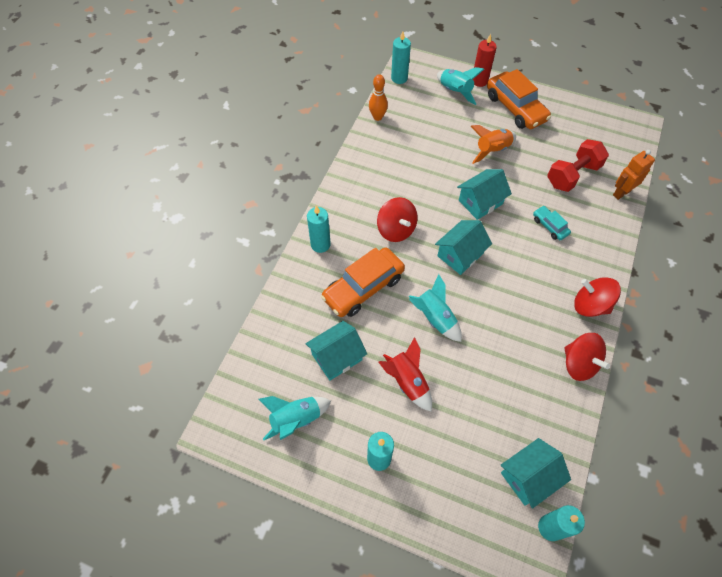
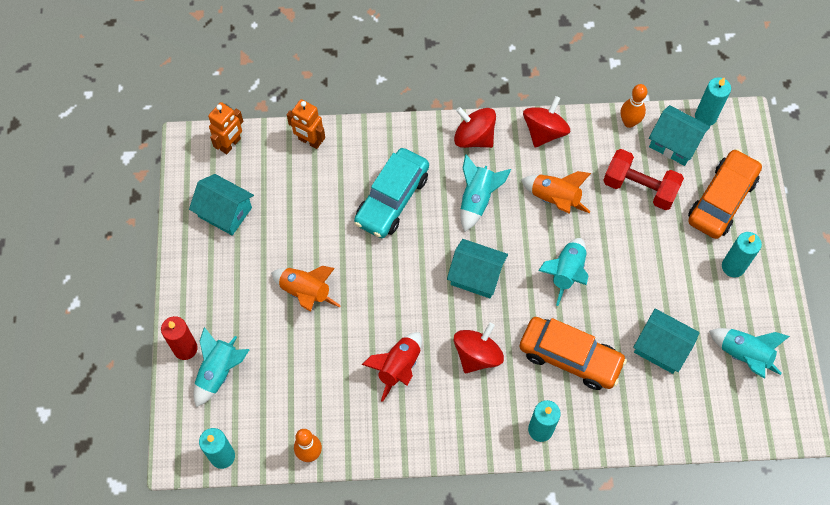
camera: 115 degrees left, 5 degrees up
(407, 381) = (647, 272): red rocket -> red rocket (398, 367)
(480, 202) = (393, 279): turquoise house -> turquoise house (225, 212)
(506, 340) = (554, 199): none -> orange rocket
(515, 108) = (219, 288): orange car -> orange car (721, 200)
(528, 283) = (477, 199): none -> turquoise rocket
(549, 226) = (392, 199): turquoise car -> turquoise car, size x2.01
(567, 445) = (629, 122): none -> orange bowling pin
(572, 175) = (305, 195): red dumbbell -> red dumbbell (639, 188)
(590, 305) = (474, 137): red spinning top -> red spinning top turned 120 degrees clockwise
(632, 146) = (230, 144): none -> orange robot

